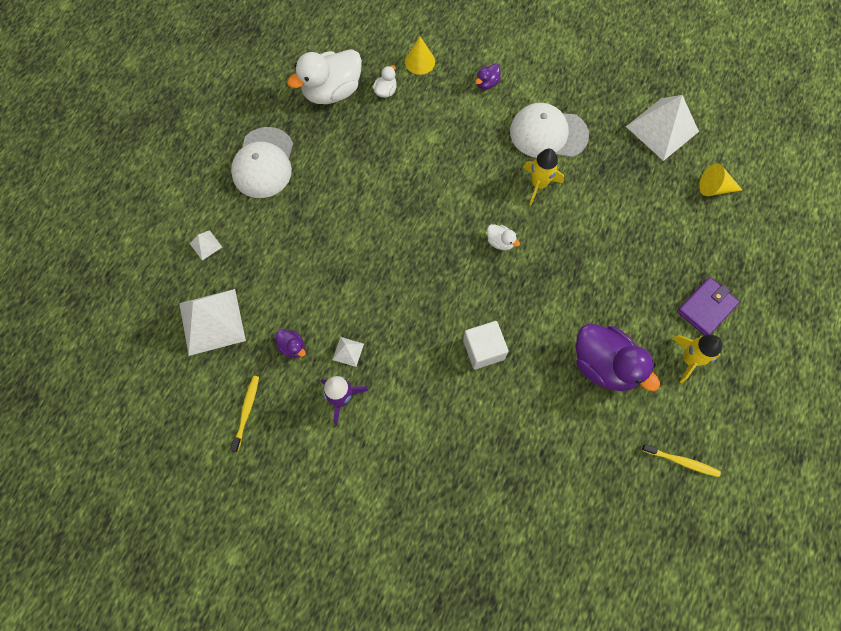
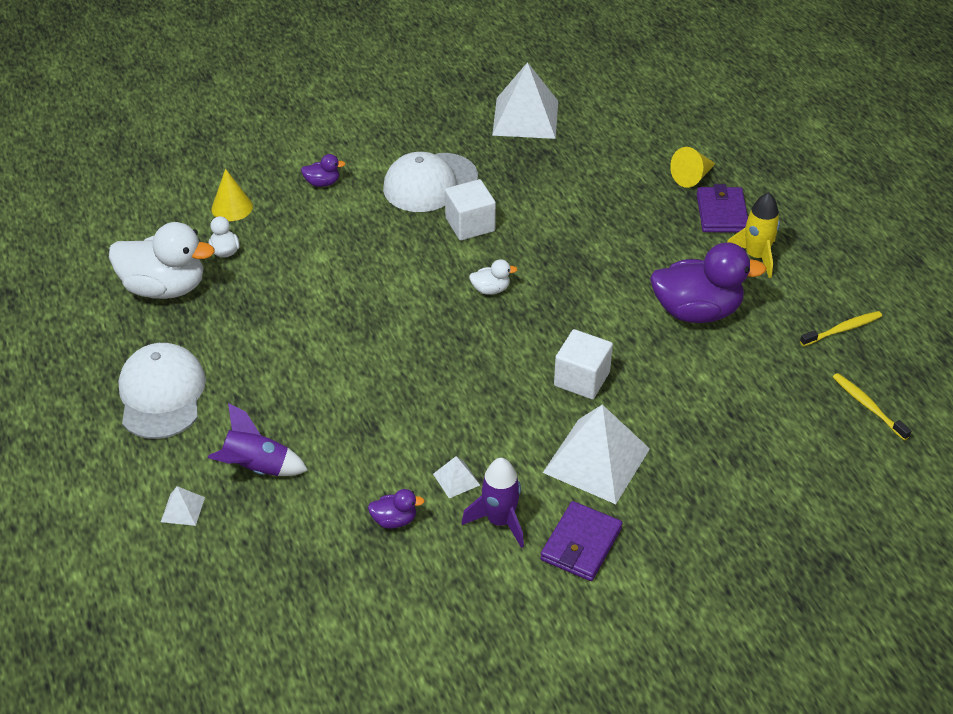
camera: 45 degrees left, 25 degrees down
(212, 321) = (276, 568): white pyramid -> white pyramid (596, 460)
(246, 412) = (416, 612): yellow toothbrush -> yellow toothbrush (868, 406)
(262, 251) = (256, 468): none -> purple rocket
(264, 163) = (162, 394): white cap -> white cap turned 150 degrees counterclockwise
(332, 91) = (165, 288): white duck -> white duck turned 90 degrees counterclockwise
(366, 453) = (581, 544): none -> purple wallet
(487, 83) = (322, 183): purple duck -> purple duck turned 90 degrees counterclockwise
(538, 184) = (470, 224): yellow rocket -> white cube
(715, 188) = (621, 130): yellow cone -> yellow cone (692, 177)

